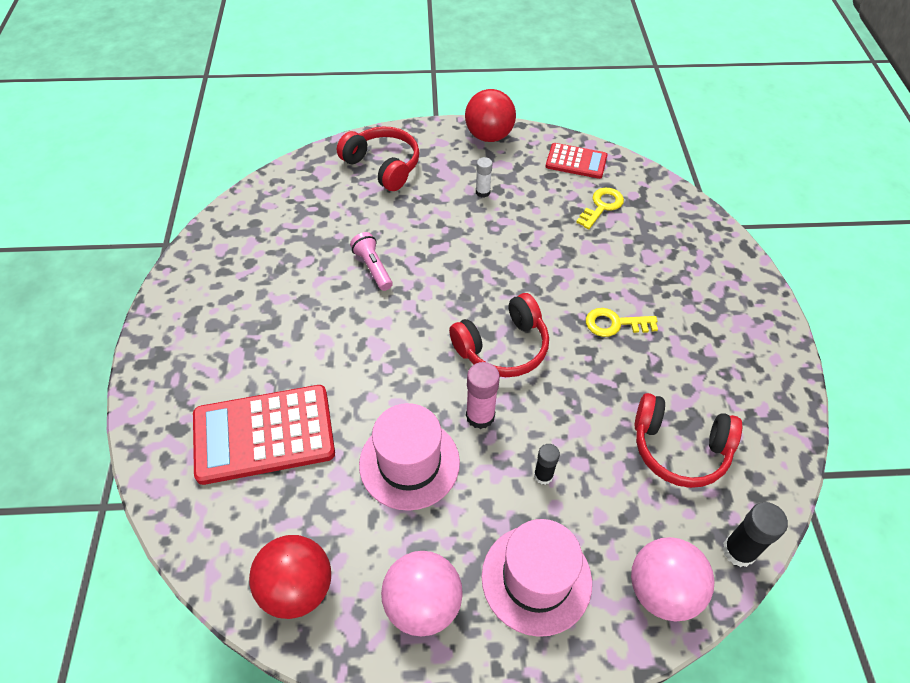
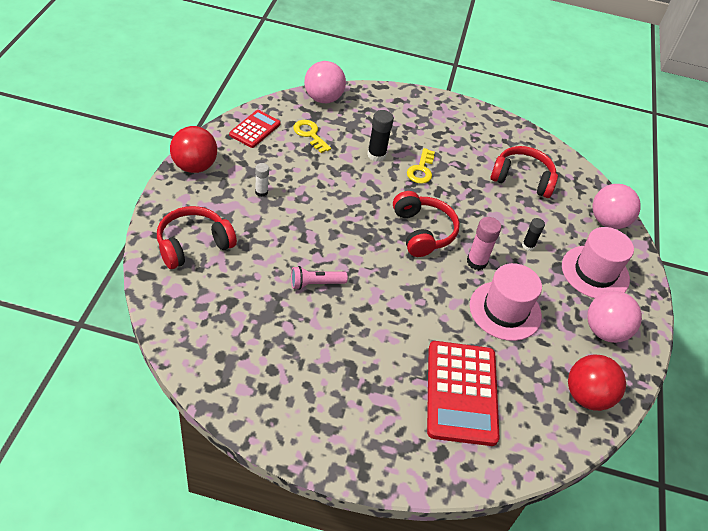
camera: 80 degrees left, 5 degrees down
(675, 202) = (323, 98): none -> pink ball
(679, 448) = (522, 179): red headphones -> red headphones turned 105 degrees counterclockwise
(738, 551) = (589, 183): black glue stick -> black glue stick (376, 155)

